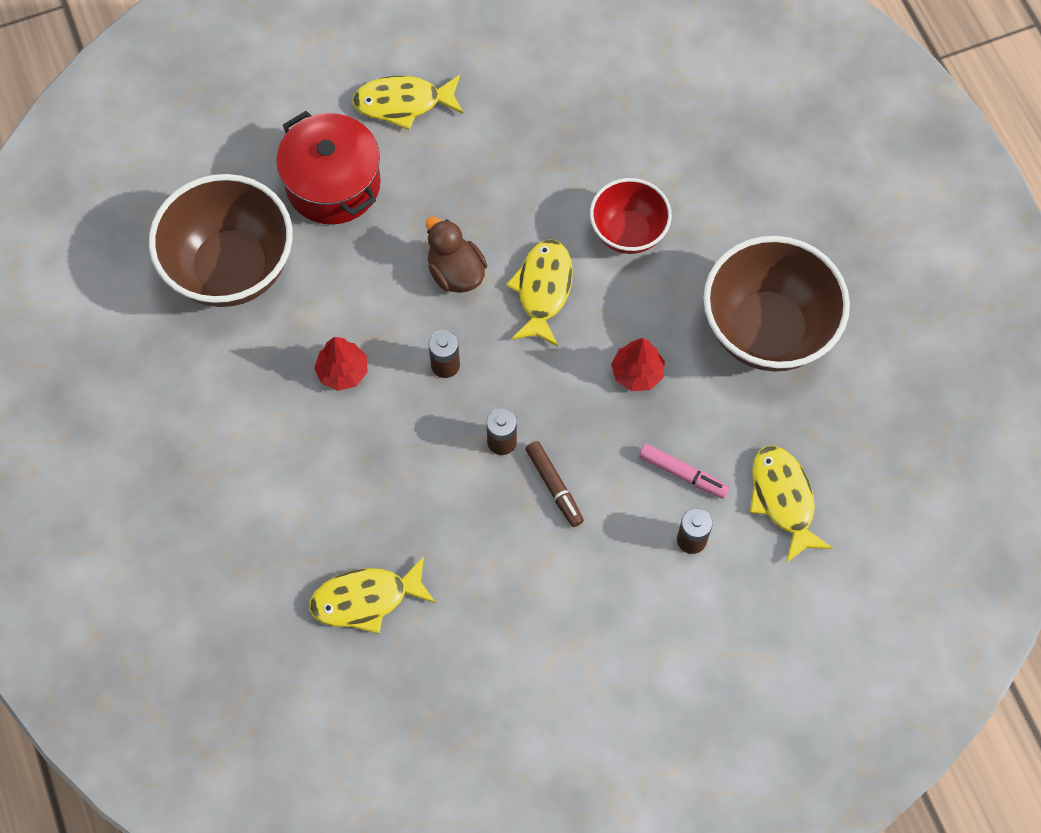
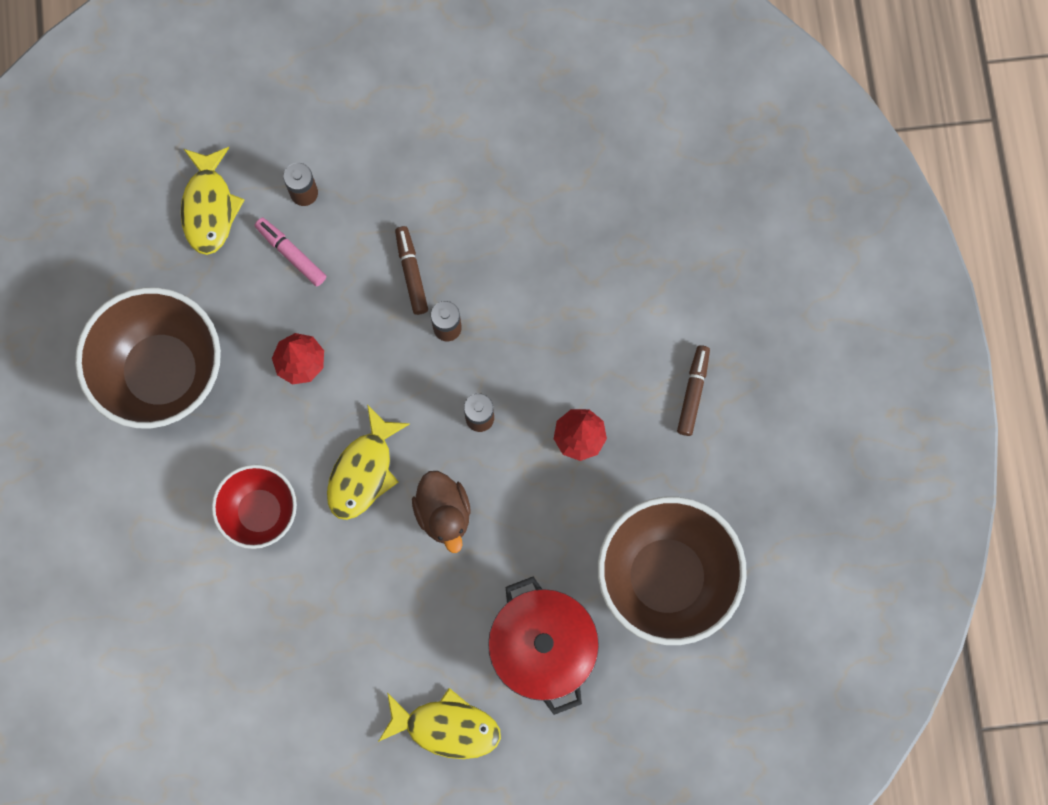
camera: 165 degrees left, 10 degrees up
(238, 441) = (693, 392): none -> brown marker
(366, 599) = (607, 214): yellow fish -> none

